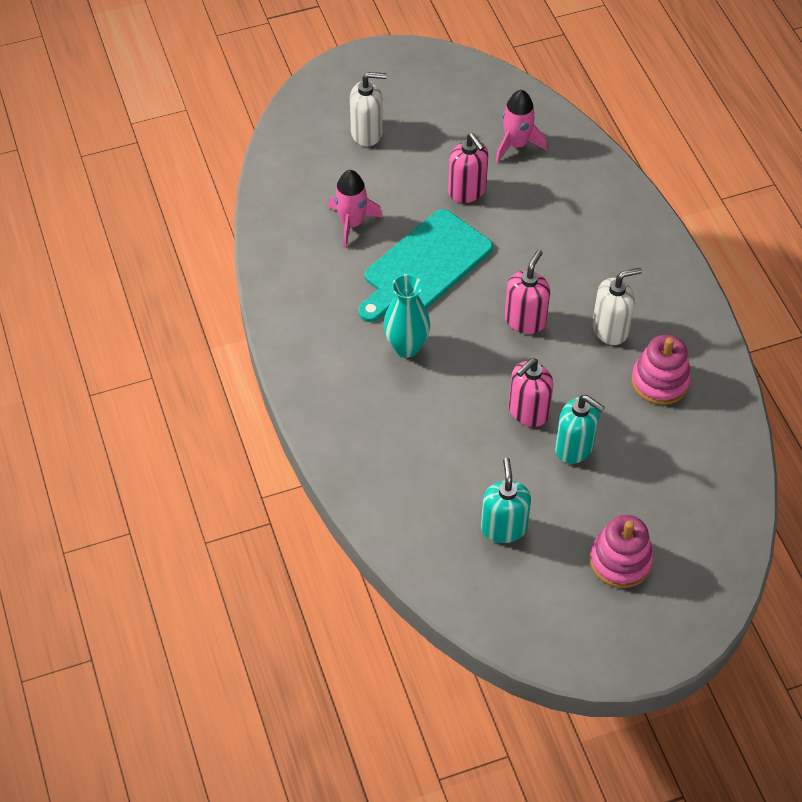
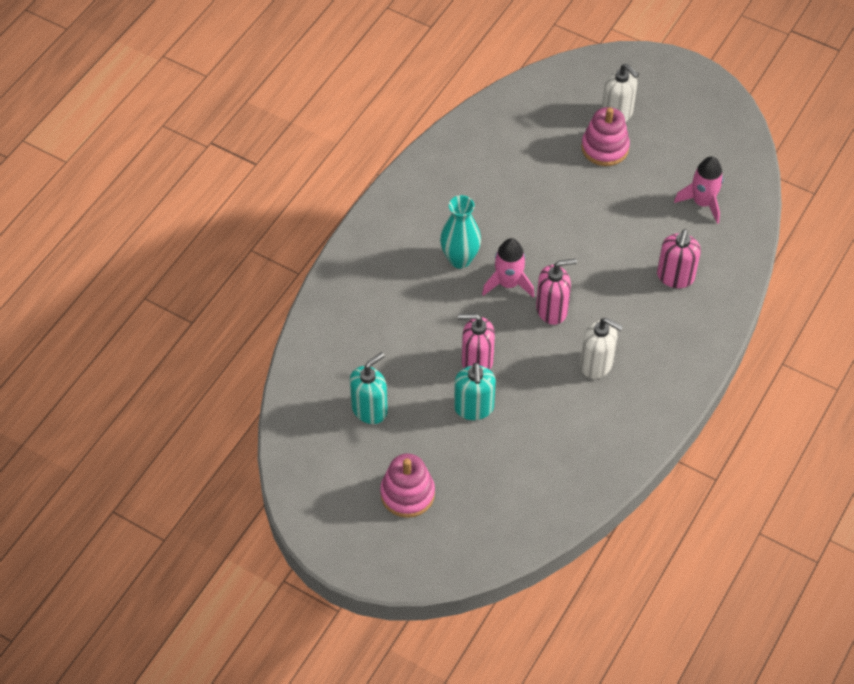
camera: 50 degrees right, 0 degrees up
(352, 223) = (530, 160): pink rocket -> pink rocket (508, 284)
(424, 266) = (537, 223): turquoise cutting board -> none
(467, 191) = (628, 203): pink soap dispenser -> pink soap dispenser (675, 277)
(660, 381) = (582, 423): pink stacking toy -> pink stacking toy (605, 148)

